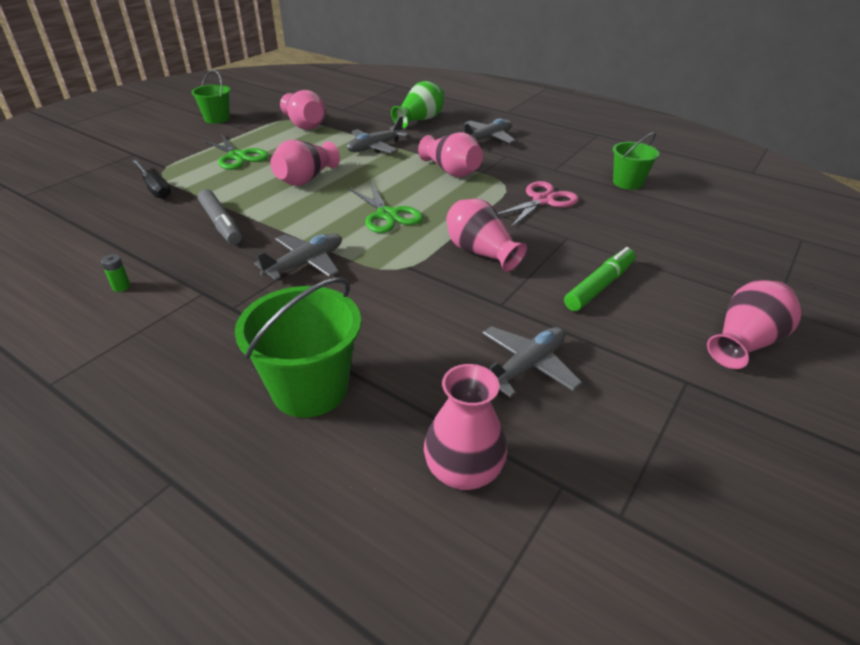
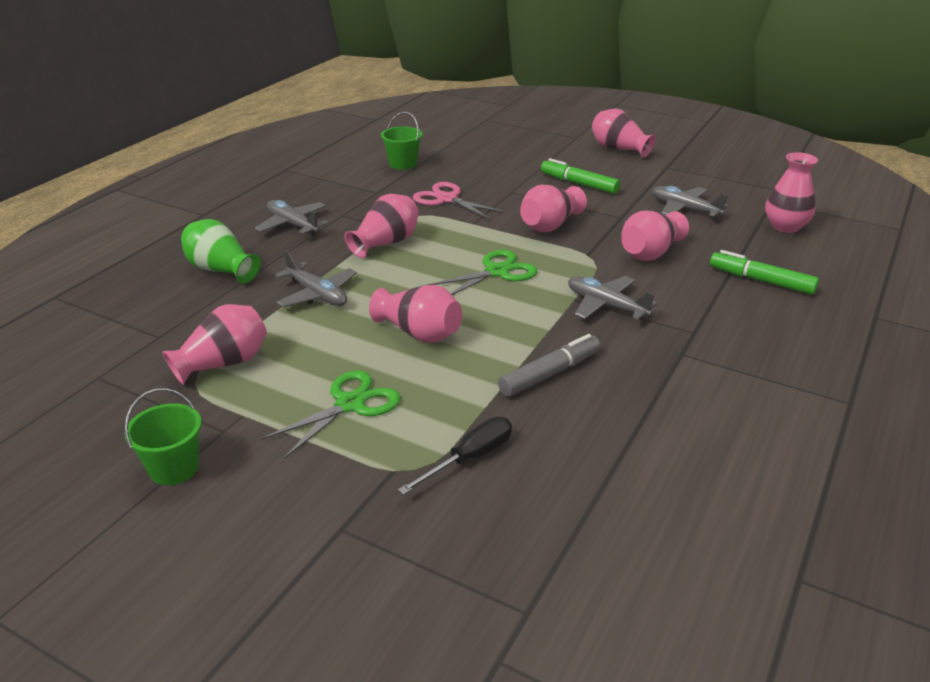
camera: 95 degrees left, 5 degrees down
(121, 286) = (701, 409): green battery -> none
(310, 389) = (761, 280): green bucket -> green marker
(404, 310) = (650, 253): none -> pink vase

